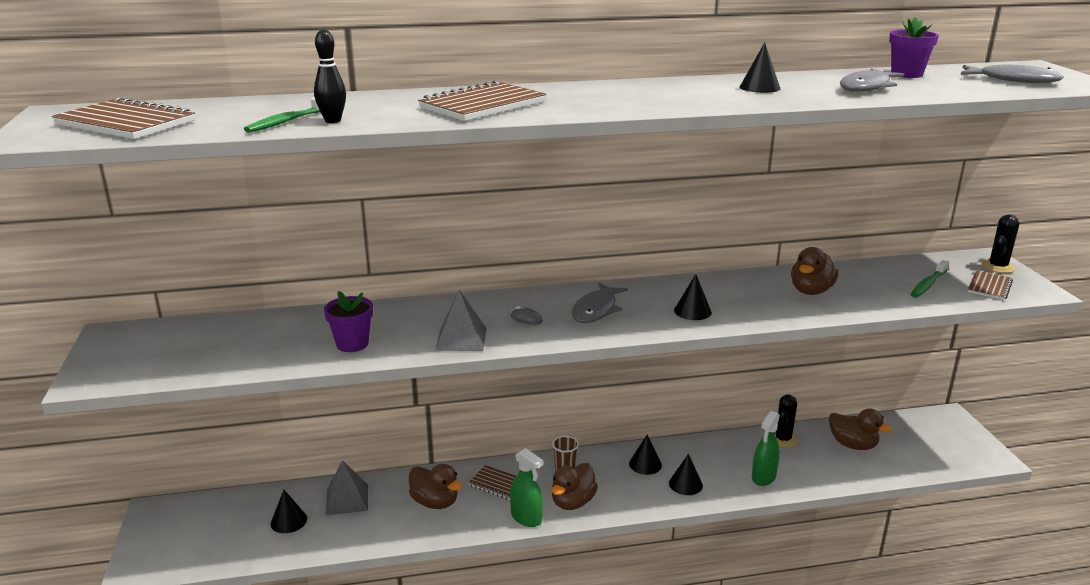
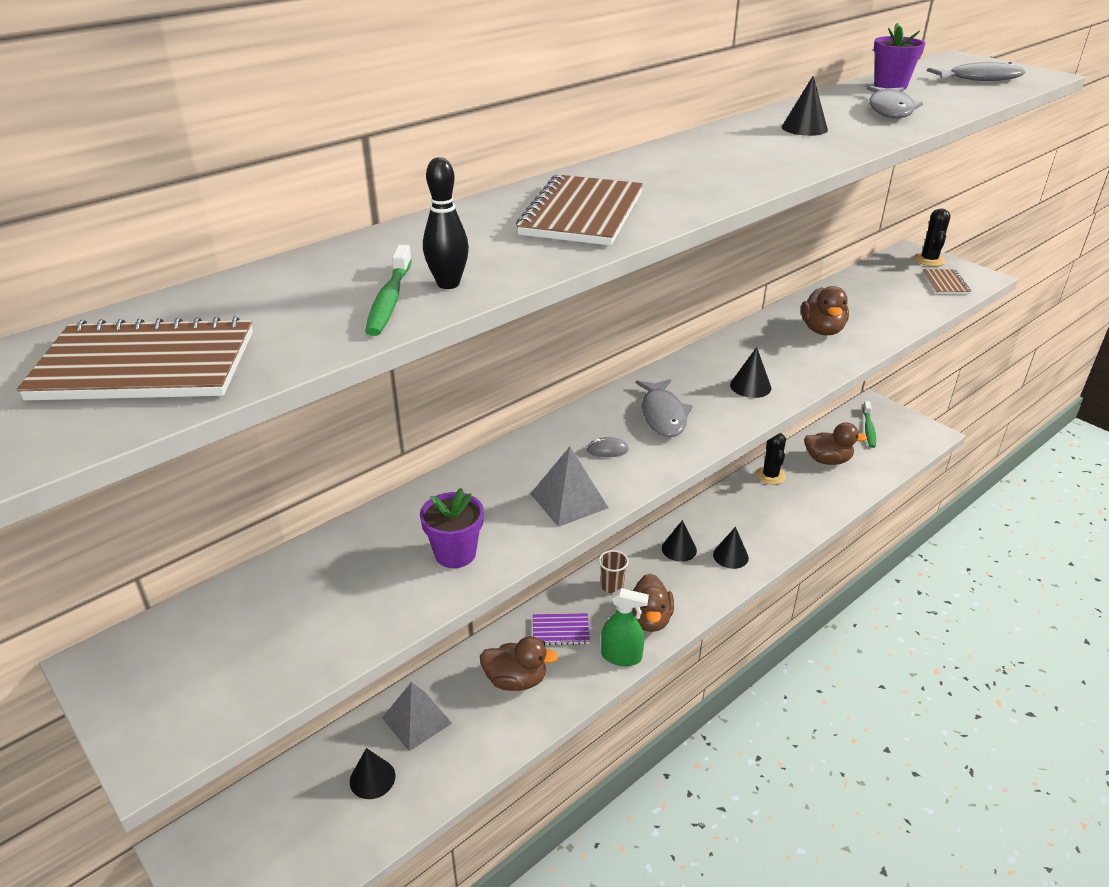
camera: 30 degrees left, 10 degrees up
(497, 484) = (560, 630): brown notebook -> purple notebook
(763, 477) = (787, 521): green spray bottle -> none
(928, 284) = (900, 294): green toothbrush -> green toothbrush (868, 429)

